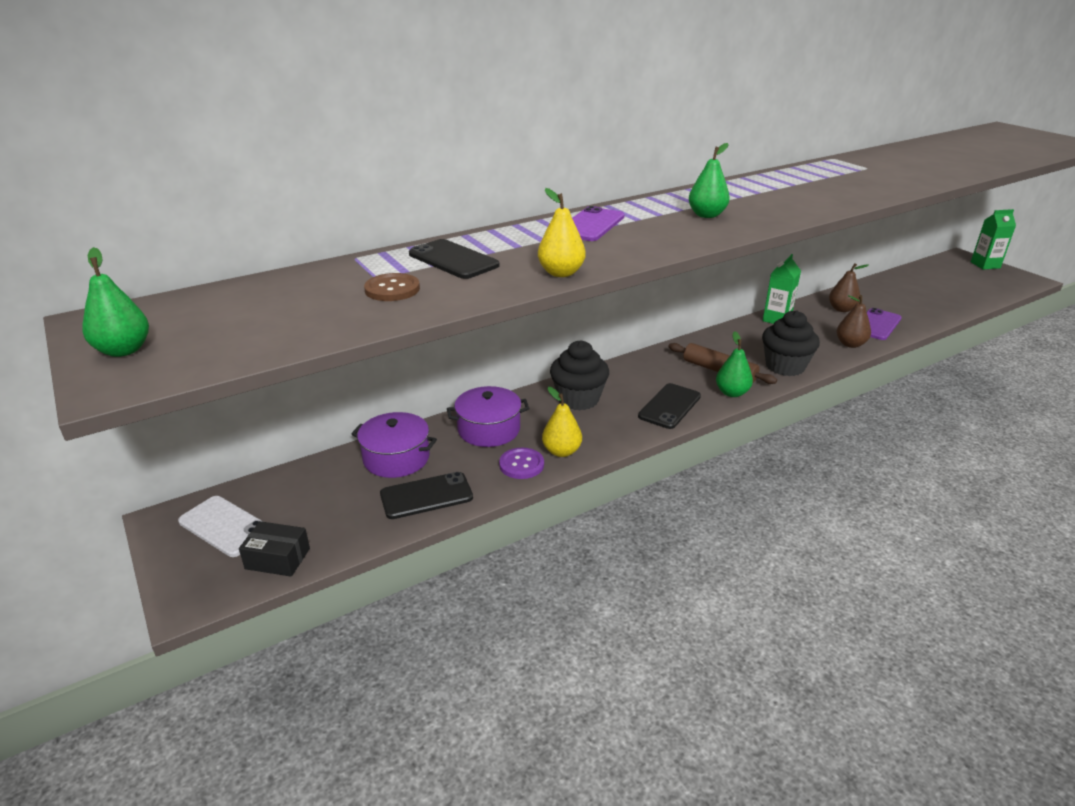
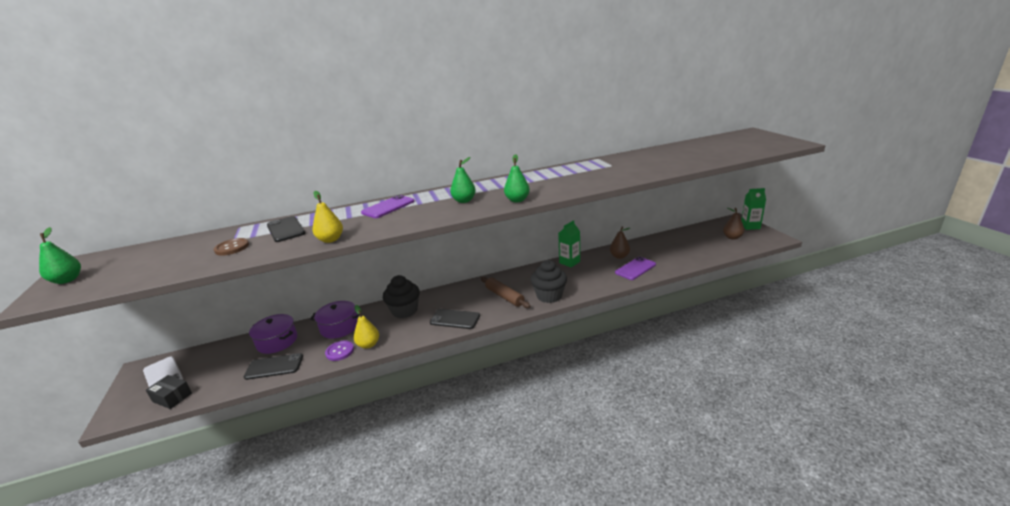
camera: 15 degrees right, 5 degrees down
(669, 406) = (455, 319): black phone -> black phone turned 60 degrees clockwise
(732, 393) = (500, 312): green pear -> green pear (517, 200)
(850, 344) = (606, 282): brown pear -> brown pear (732, 237)

